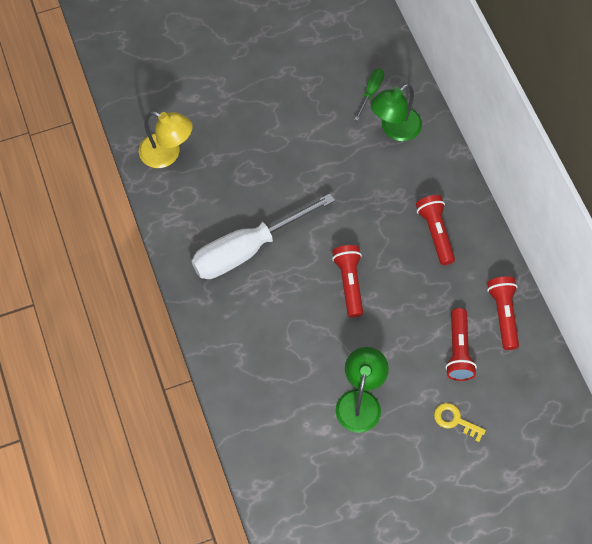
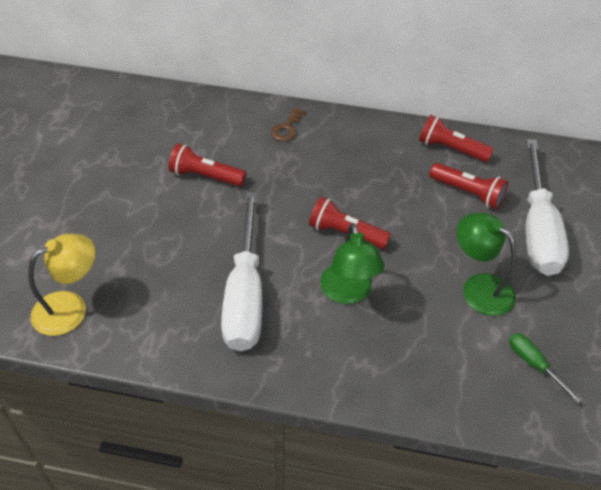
camera: 60 degrees left, 15 degrees down
(371, 92) = (163, 124): green screwdriver -> green screwdriver (533, 364)
(394, 129) = (215, 127): green lamp -> green lamp (348, 293)
(433, 180) = (287, 128): none -> brown key
(435, 233) = (339, 151): red flashlight -> red flashlight (205, 176)
(455, 420) = (537, 229): yellow key -> white screwdriver

